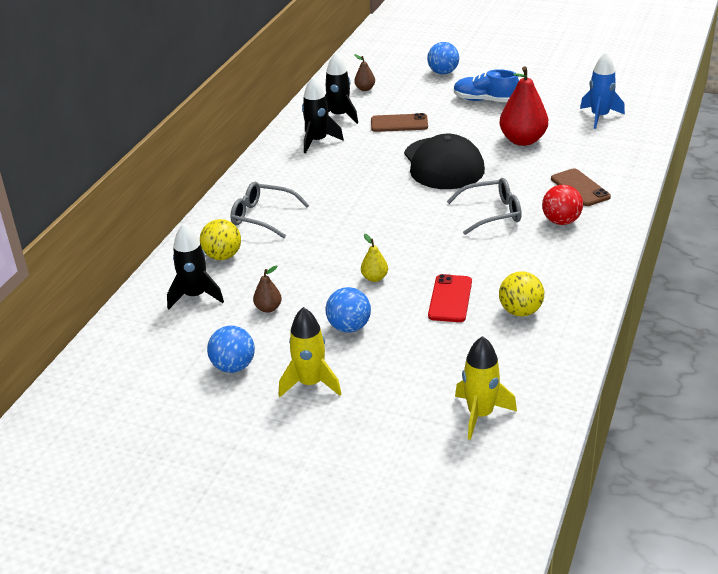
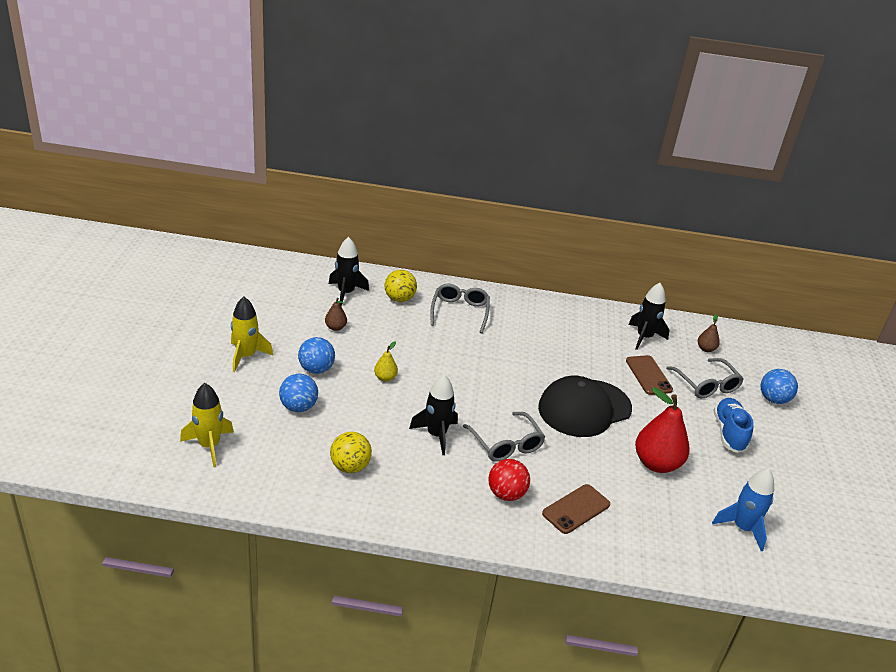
camera: 70 degrees right, 0 degrees up
(233, 367) = (264, 319): blue ball -> blue ball (298, 407)
(318, 141) = (592, 329): black rocket -> black rocket (436, 435)
(418, 98) = (706, 385): none -> grey glasses
(450, 299) = (362, 423): red phone -> none

